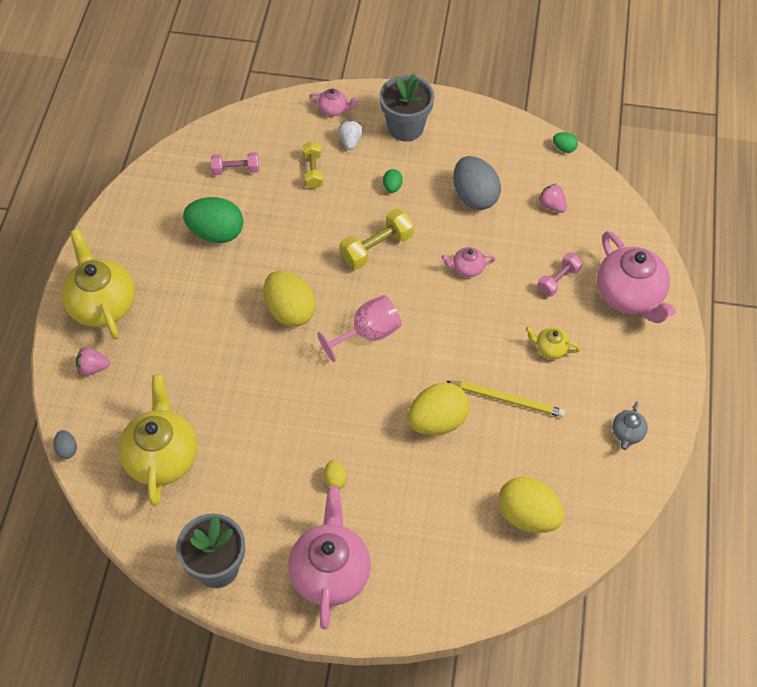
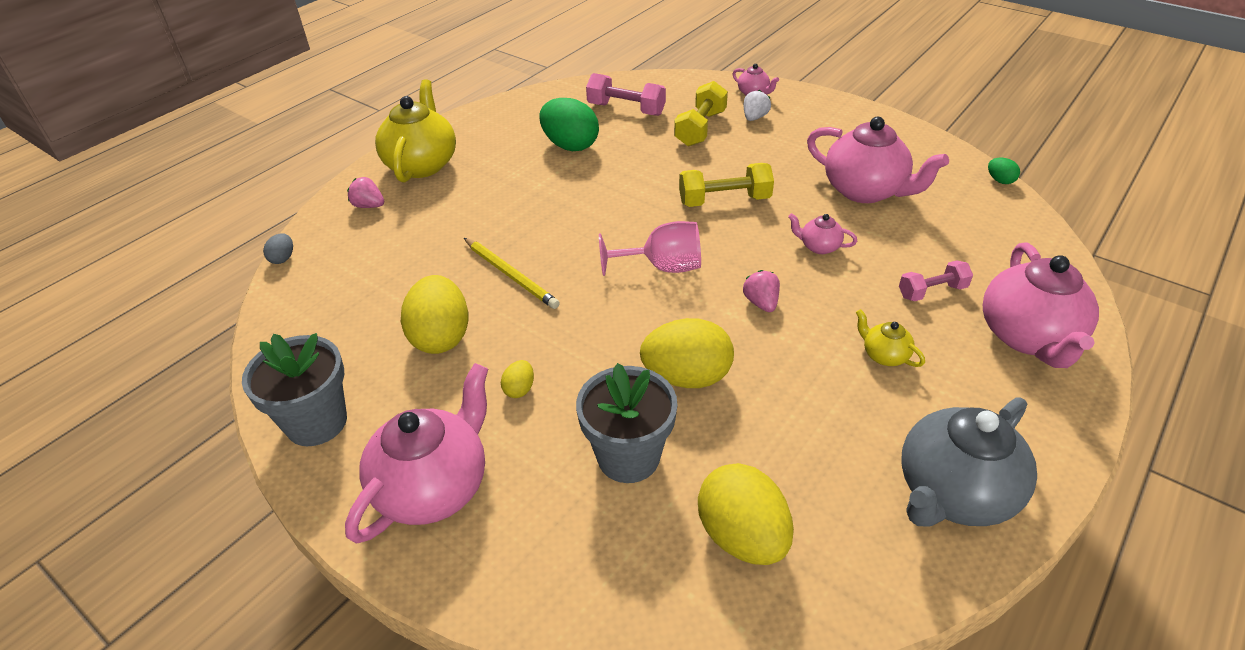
camera: 30 degrees right, 15 degrees down
(162, 457) = (360, 297): yellow teapot -> none
(236, 170) = (626, 109): pink dumbbell -> pink dumbbell, size x1.52
(290, 311) = (593, 222): yellow egg -> yellow egg (441, 337)
(313, 171) = (700, 128): yellow dumbbell -> yellow dumbbell, size x1.52
(392, 187) = (775, 160): green egg -> none
(405, 127) = (820, 122): grey flower pot -> grey flower pot (628, 457)
(474, 196) = (865, 191): grey egg -> pink teapot
(507, 400) = (793, 388): yellow pencil -> yellow pencil (511, 275)
(552, 206) = (959, 223): pink strawberry -> pink strawberry (761, 303)
(627, 433) = (953, 493): grey teapot -> grey teapot, size x2.18

